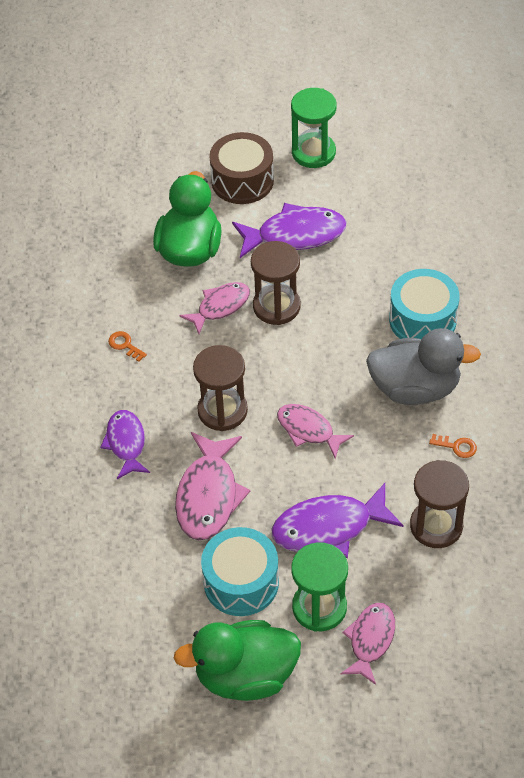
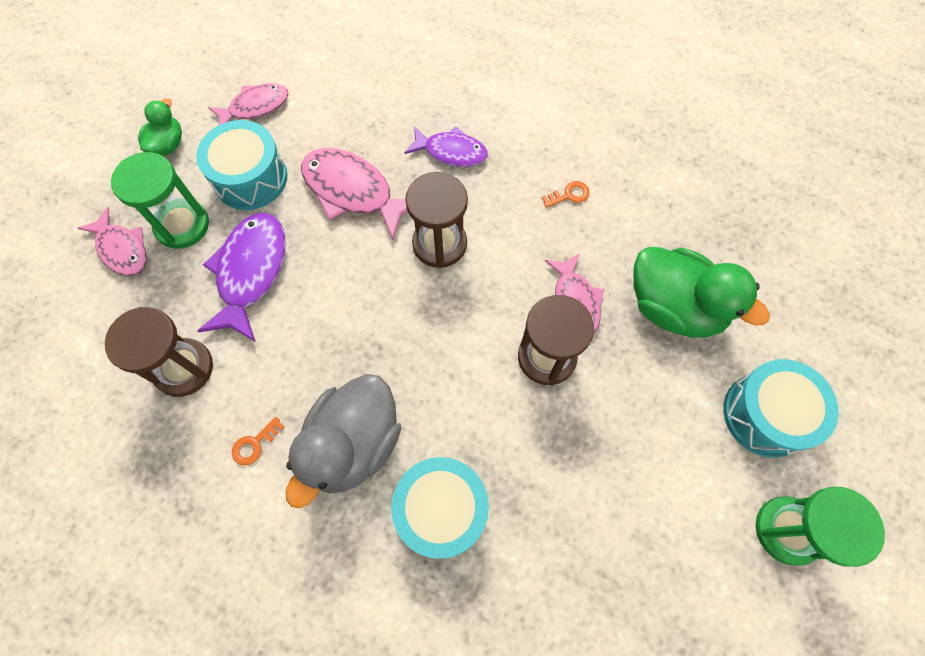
camera: 115 degrees right, 15 degrees up
(242, 181) = (766, 414): brown drum -> turquoise drum
(245, 675) = (168, 144): green duck -> green duck, size x0.51
(295, 235) = (647, 431): purple fish -> none
(308, 430) = (368, 309): pink fish -> pink fish (255, 107)

